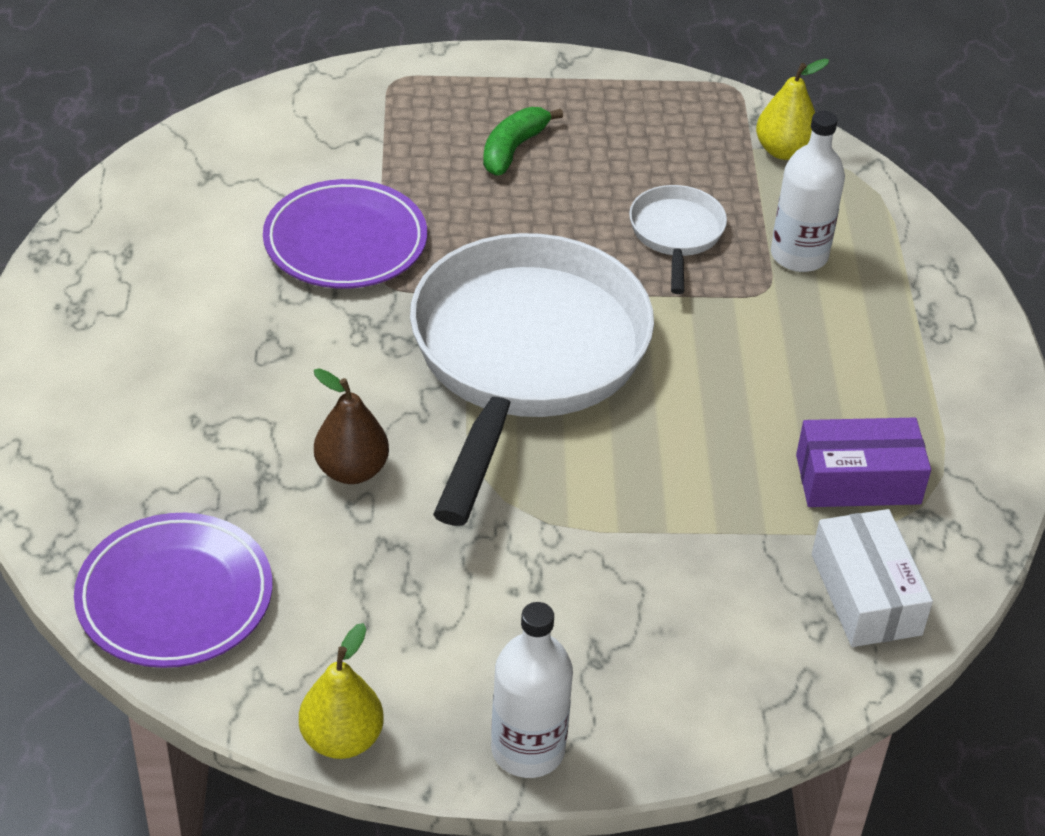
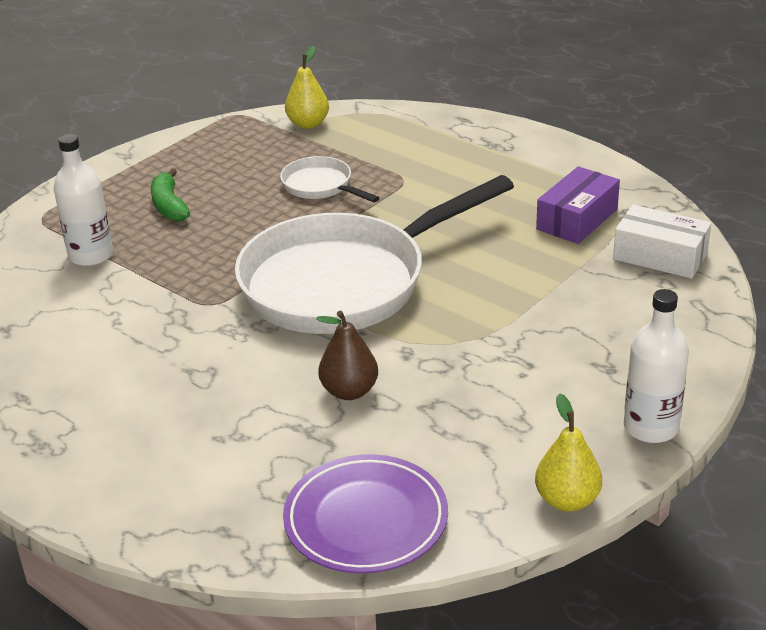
camera: 45 degrees left, 10 degrees down
(345, 242) = (151, 302): purple plate -> none
(525, 358) = (344, 282): white pan -> white pan turned 90 degrees counterclockwise
(799, 255) = (392, 157): white bottle -> white bottle (91, 255)

